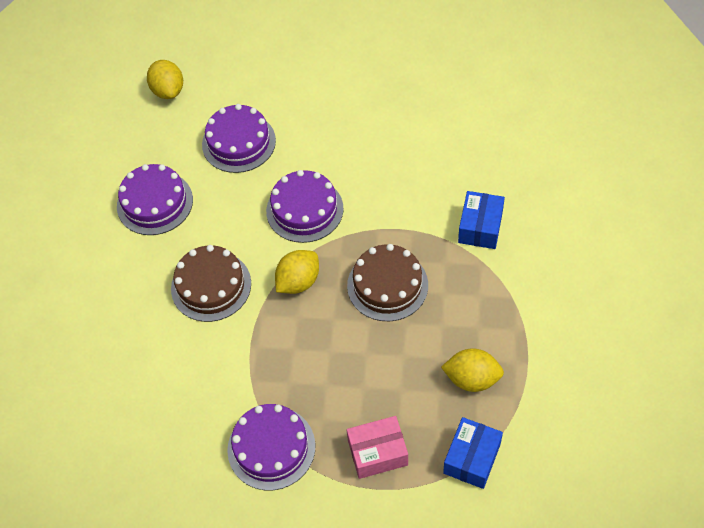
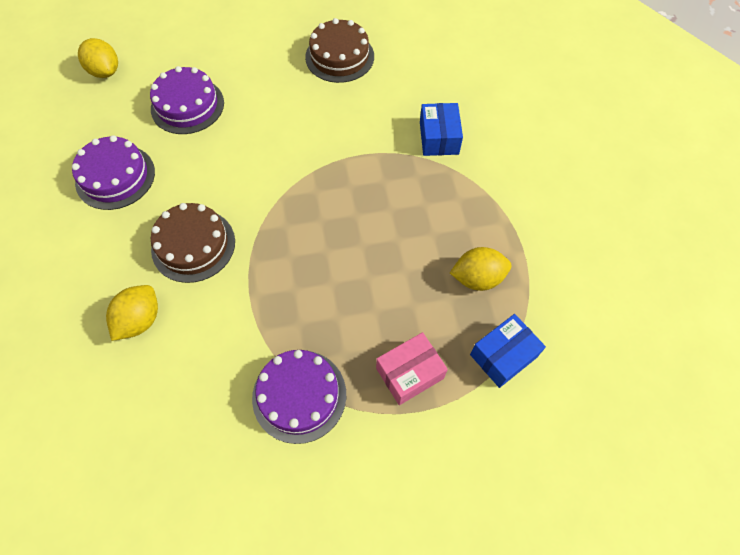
camera: 20 degrees left, 5 degrees up
(298, 282) = (281, 222): yellow lemon -> yellow lemon (140, 320)
(304, 209) = (269, 154): purple cake -> none
(387, 285) = (369, 208): brown cake -> brown cake (339, 57)
(472, 458) = (503, 356): blue box -> blue box turned 45 degrees clockwise

